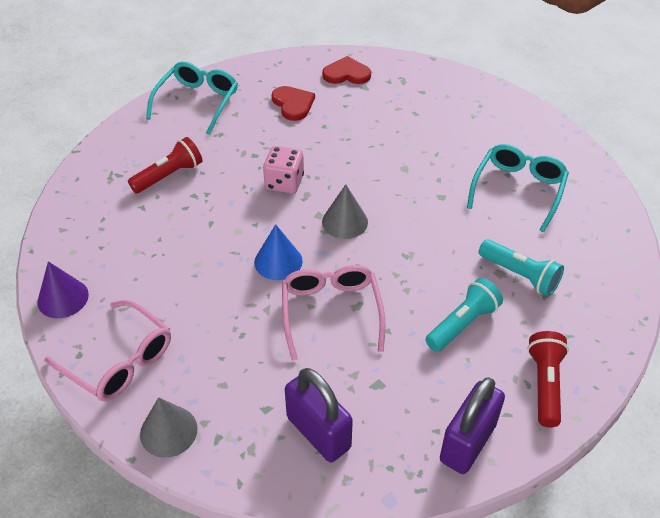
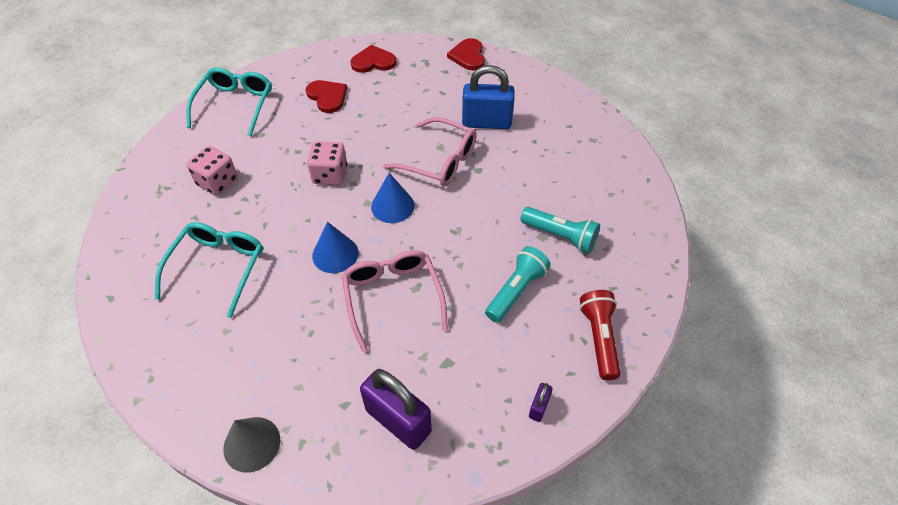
camera: 10 degrees left, 5 degrees up
(63, 298) = (126, 322): purple cone -> none
(119, 360) = (192, 378): pink glasses -> pink glasses (439, 161)
(169, 175) = (217, 182): red flashlight -> pink dice
(345, 222) = (392, 206): grey cone -> blue cone
(449, 78) = (468, 56): none -> red heart
(458, 149) = (486, 123): none -> blue padlock
(467, 442) = (539, 407): purple padlock -> purple padlock, size x0.45
(518, 190) = (546, 155): turquoise glasses -> turquoise glasses (217, 268)

